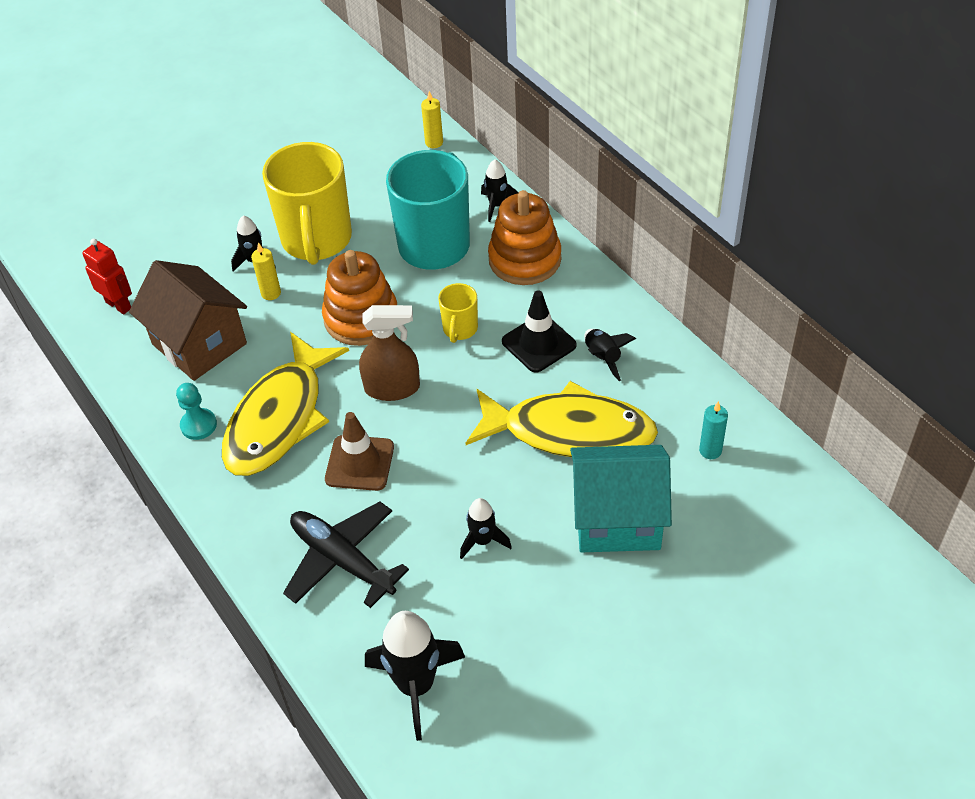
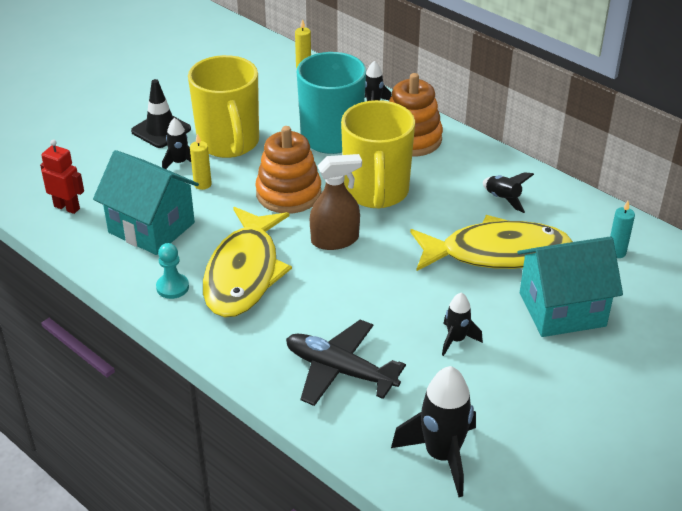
camera: 15 degrees left, 10 degrees down
(199, 344) = (151, 228): brown house -> turquoise house
(359, 463) = (327, 297): brown traffic cone -> none
(460, 329) = (376, 192): yellow mug -> yellow mug, size x2.16
(539, 343) = (446, 195): black traffic cone -> black traffic cone (161, 130)

